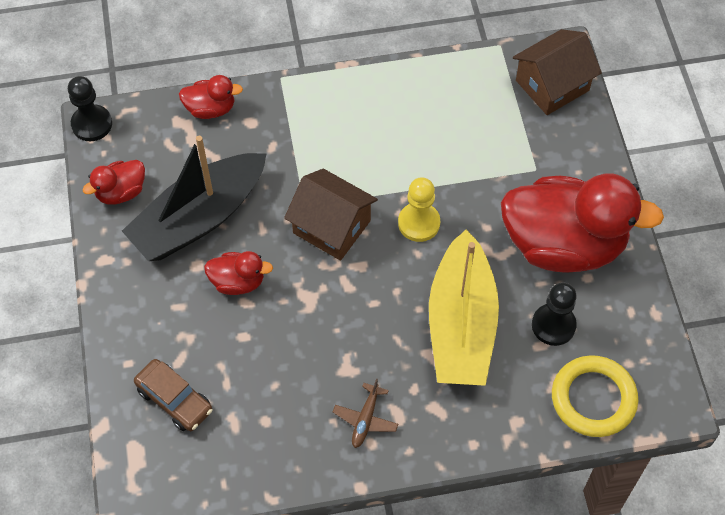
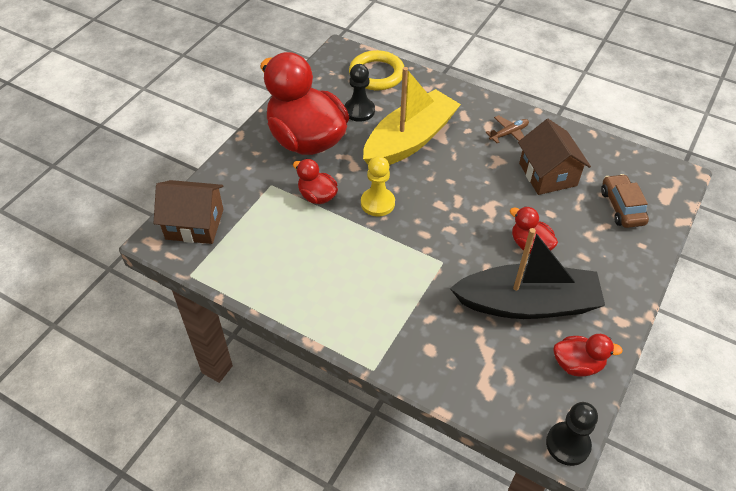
camera: 140 degrees left, 10 degrees down
(210, 109) = (453, 383): red duck -> red duck (317, 196)
(331, 227) = (436, 237): brown house -> brown house (548, 174)

